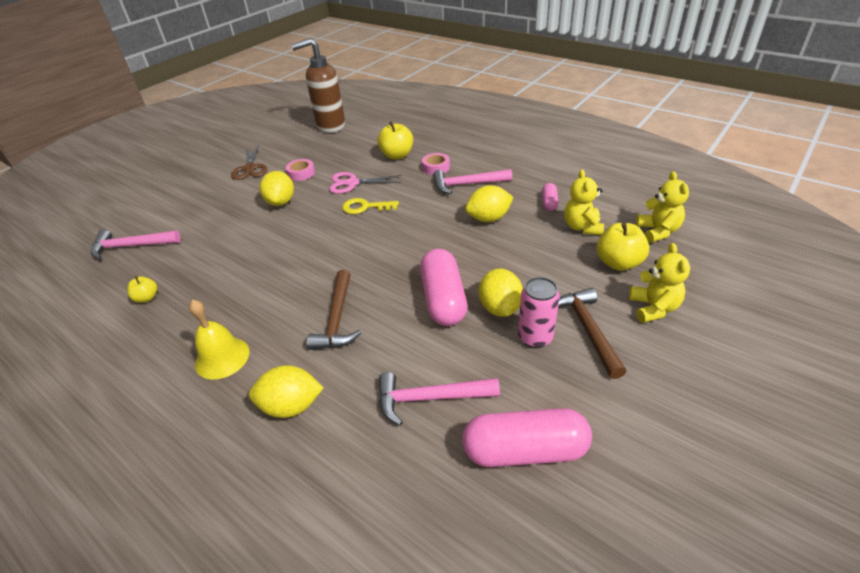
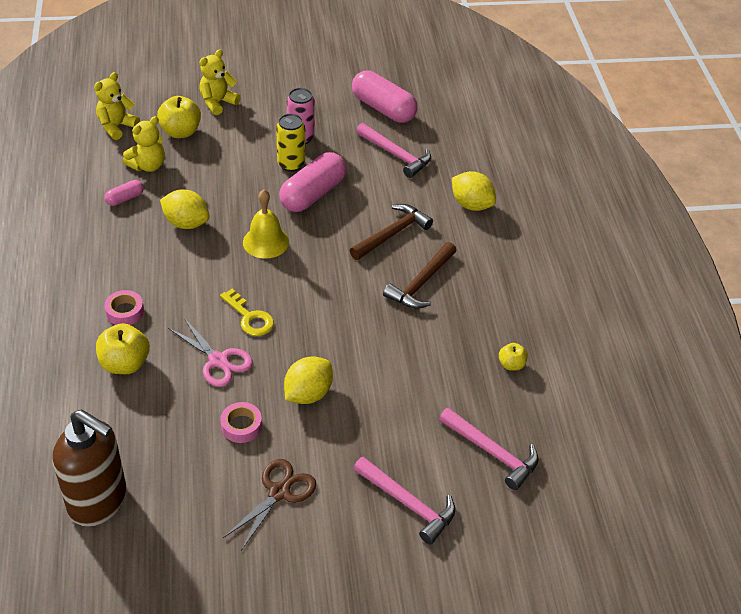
camera: 140 degrees left, 5 degrees up
(222, 357) = (488, 265): yellow bell -> yellow bell (265, 242)
(467, 184) = (139, 268): pink hammer -> pink hammer (408, 504)
(500, 308) = (291, 164): yellow lemon -> yellow can
(587, 330) = (269, 121): brown hammer -> brown hammer (421, 283)

